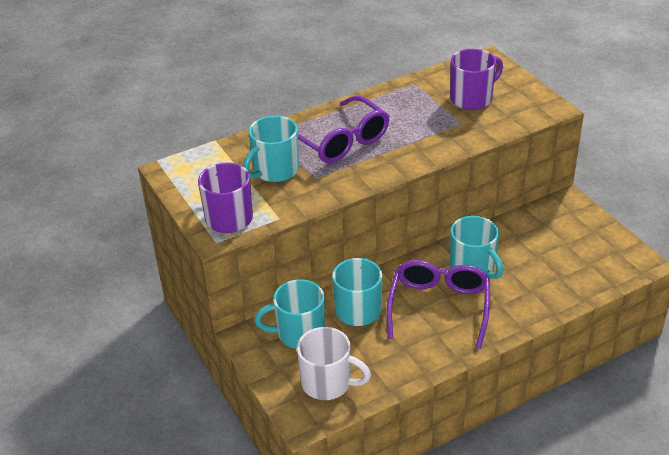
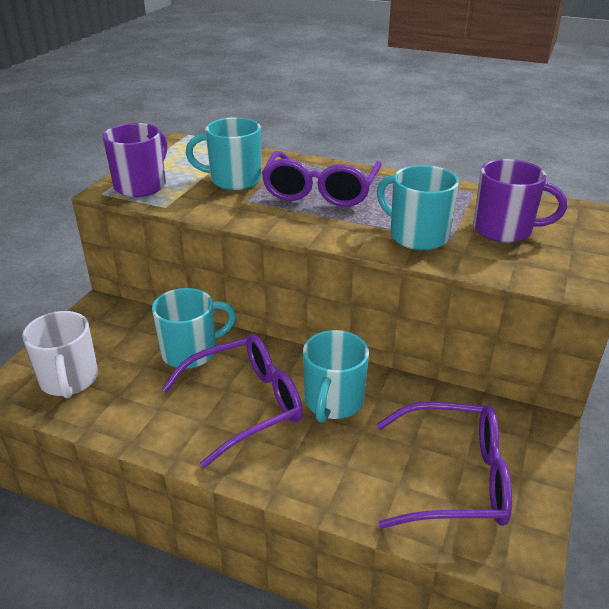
camera: 50 degrees right, 5 degrees down
(299, 333) = (126, 332): turquoise mug -> turquoise mug (417, 236)
(574, 254) = (454, 478): none -> purple glasses

